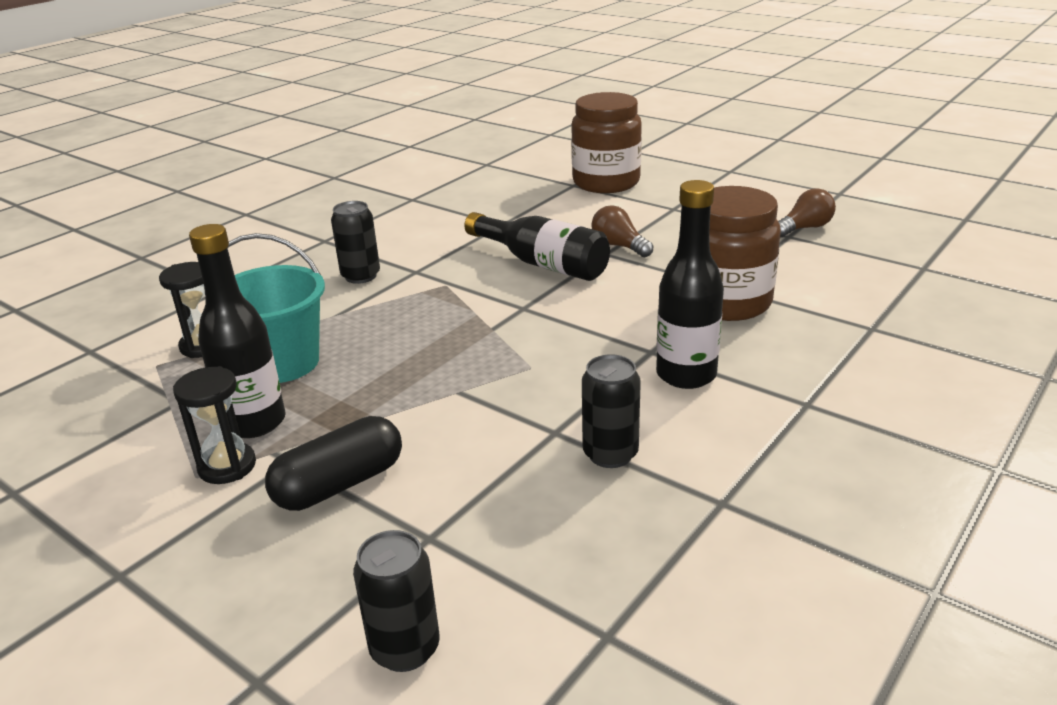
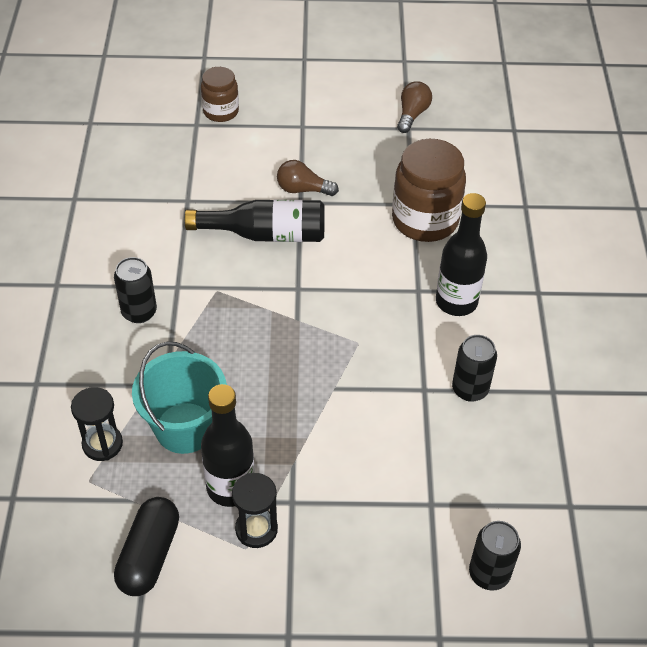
camera: 40 degrees left, 20 degrees up
(339, 484) = (342, 500): black capsule -> black capsule (149, 555)
(606, 183) = (221, 111): brown jar -> brown jar, size x0.58

